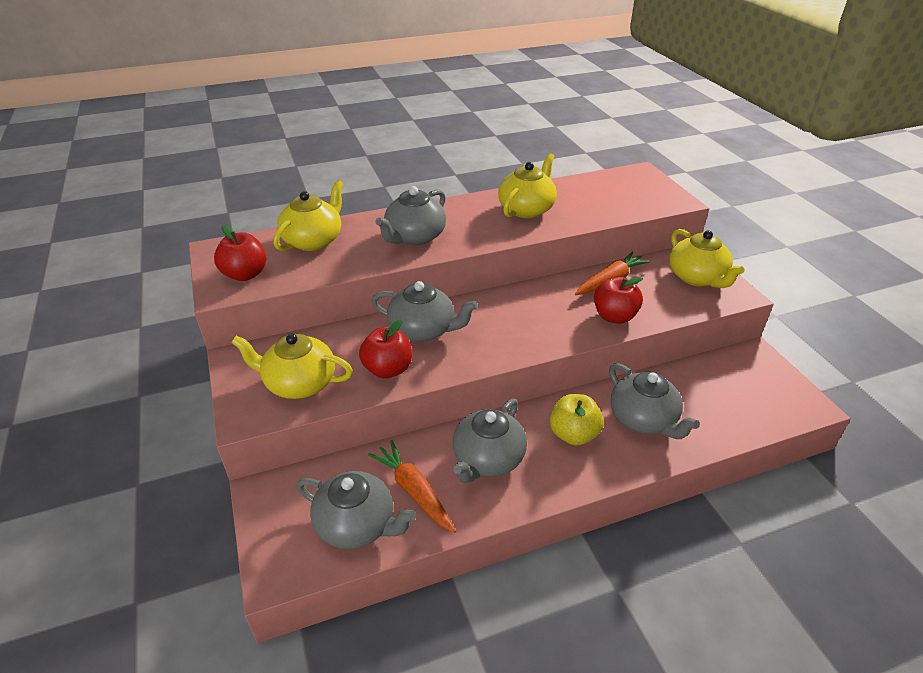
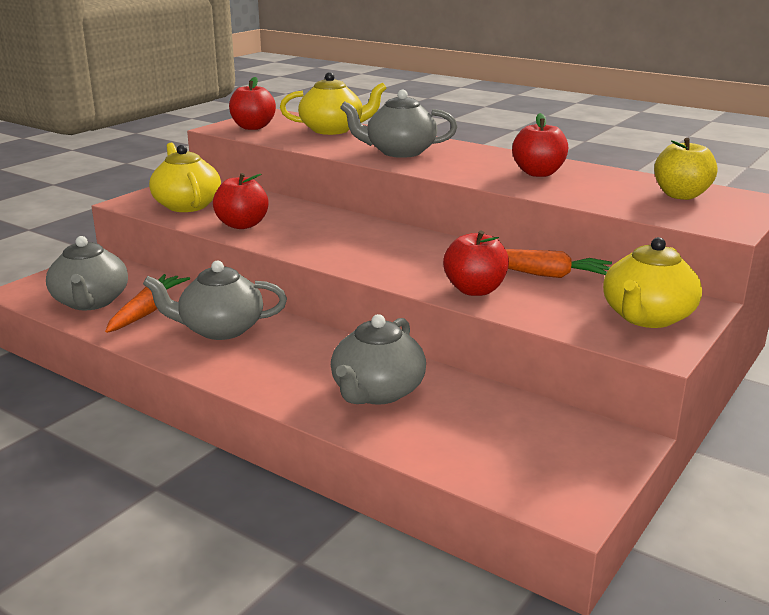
camera: 55 degrees right, 15 degrees down
(423, 330) = (315, 222): grey teapot -> none
(527, 209) = (538, 173): yellow teapot -> red apple
(573, 434) = (303, 360): yellow apple -> yellow apple (681, 195)

